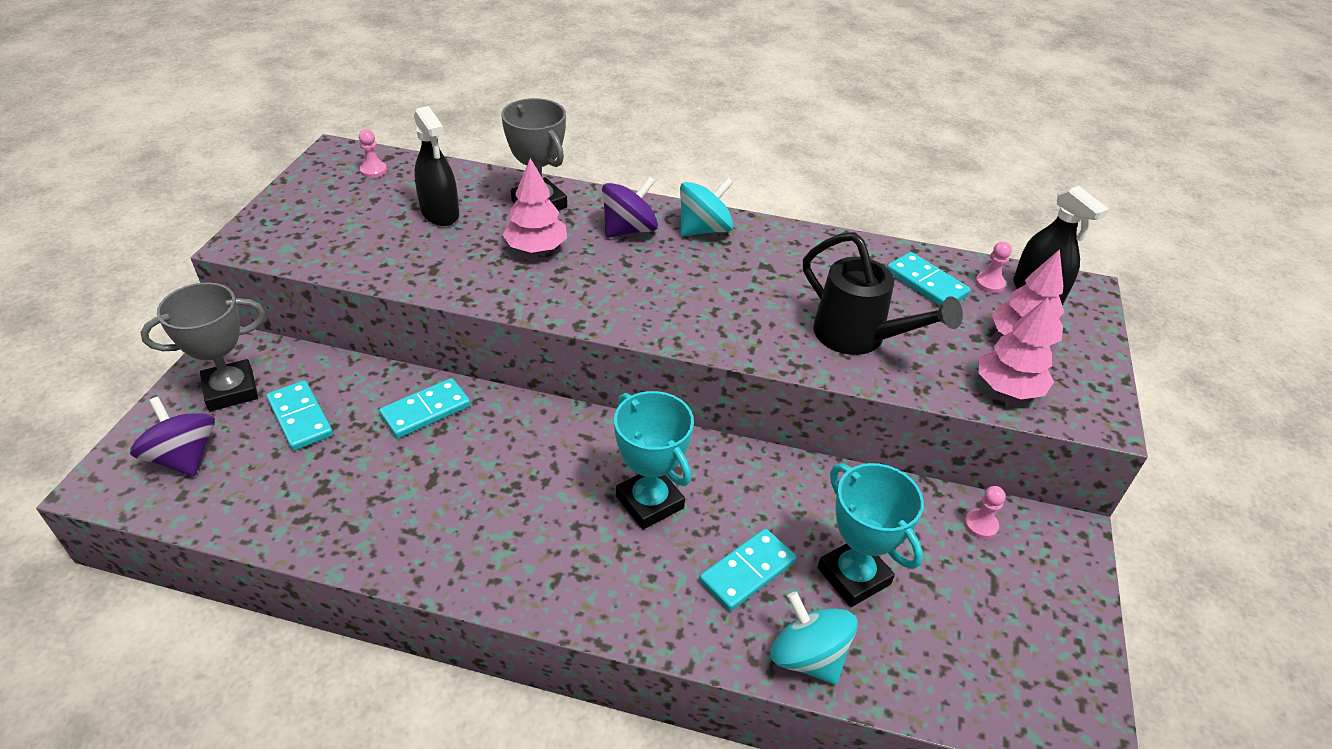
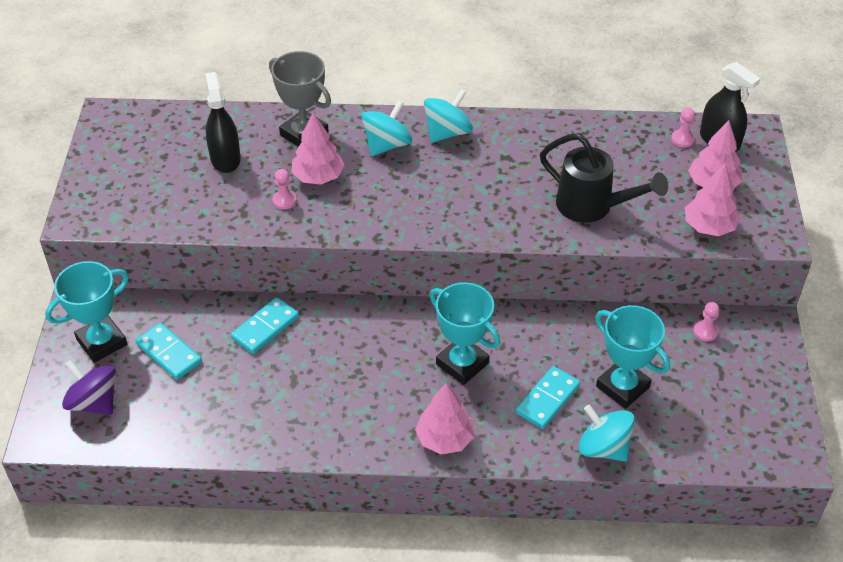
camera: 10 degrees left, 5 degrees up
(231, 390) = (102, 342): grey trophy -> turquoise trophy
(373, 170) = (149, 127): pink pawn -> pink pawn (284, 200)
(440, 213) = (225, 159): black spray bottle -> black spray bottle turned 150 degrees counterclockwise
(594, 596) = (445, 439): none -> pink tree
(629, 230) = (387, 145): purple spinning top -> turquoise spinning top
(926, 283) = (634, 149): turquoise domino -> none

